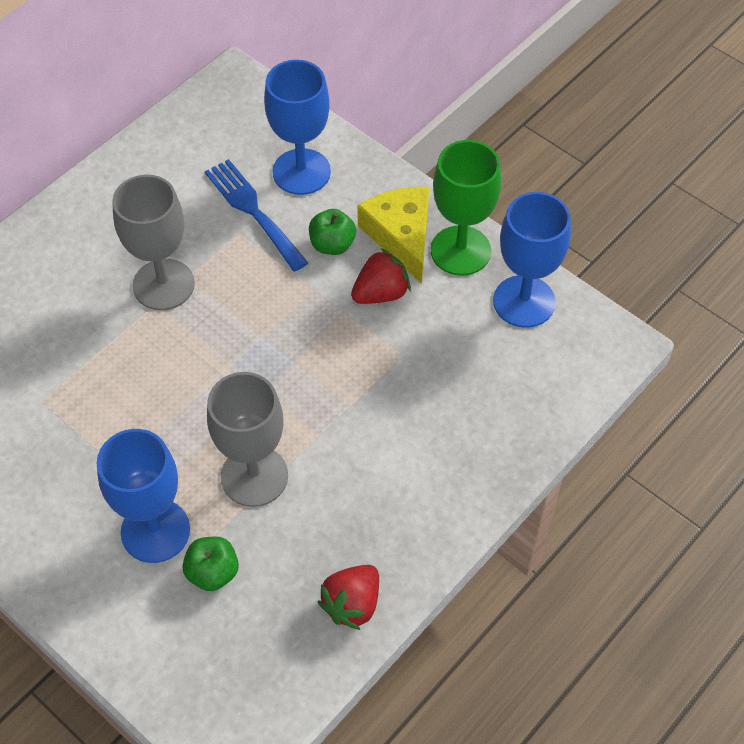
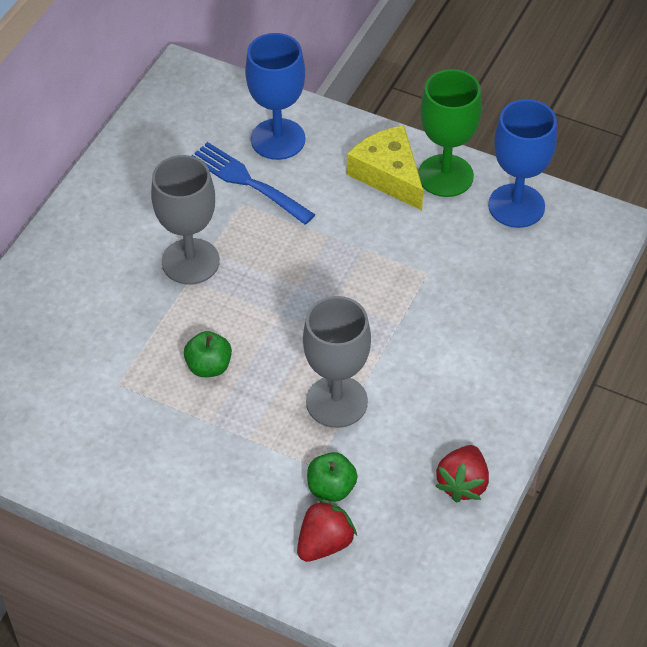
camera: 15 degrees left, 5 degrees down
(155, 531) = (266, 467): blue goblet -> none
(332, 244) = (330, 195): green apple -> green apple (209, 366)
(381, 293) = (389, 226): red strawberry -> red strawberry (324, 543)

